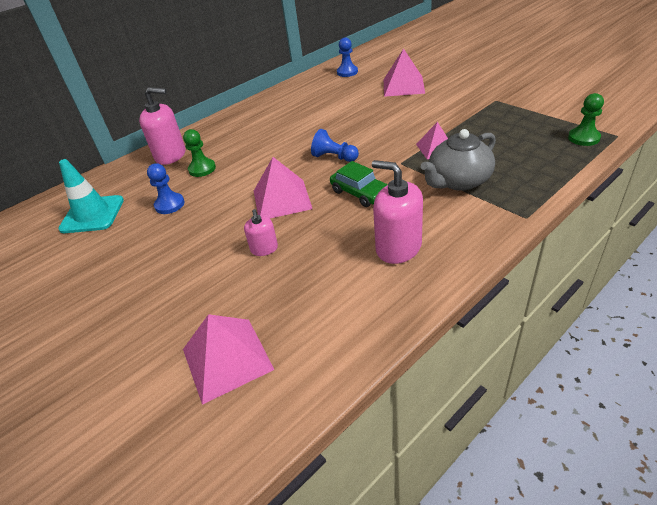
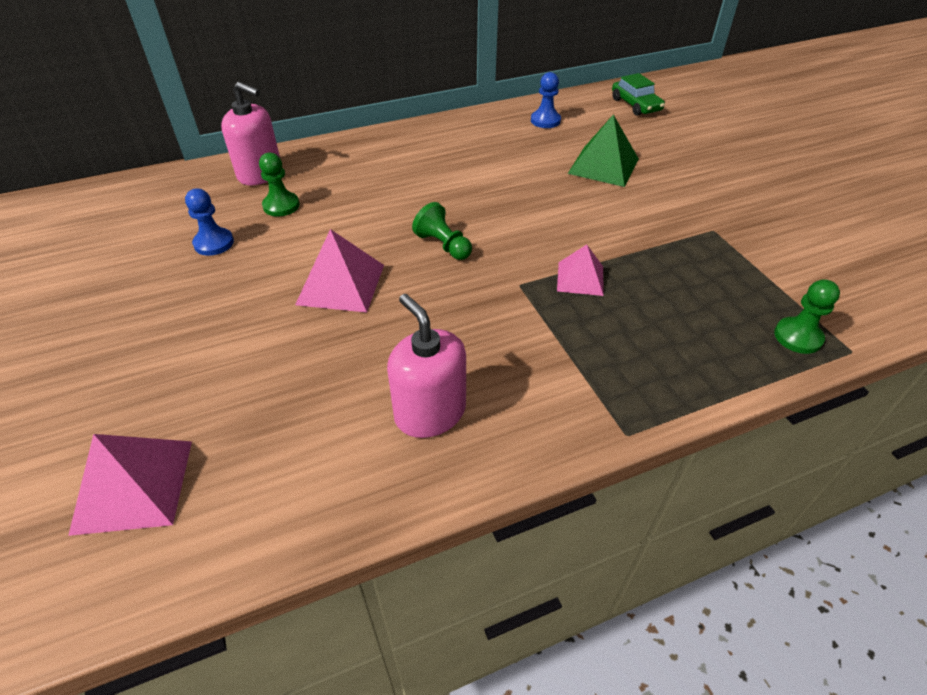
camera: 15 degrees right, 5 degrees up
(92, 214) = (127, 225): turquoise traffic cone -> none
(264, 249) = (274, 348): pink soap dispenser -> none
(334, 157) = (443, 245): blue pawn -> green pawn
(360, 193) = (439, 311): green car -> green car (636, 105)
(403, 86) = (603, 166): pink pyramid -> green pyramid
(458, 181) = (575, 341): grey teapot -> none

